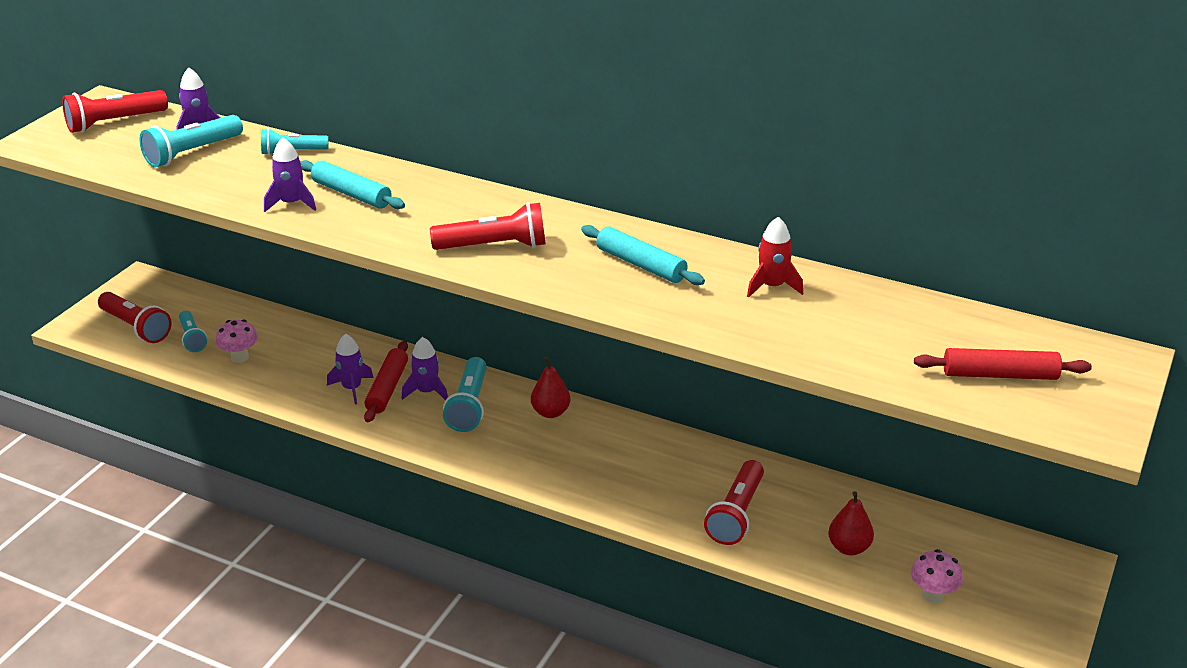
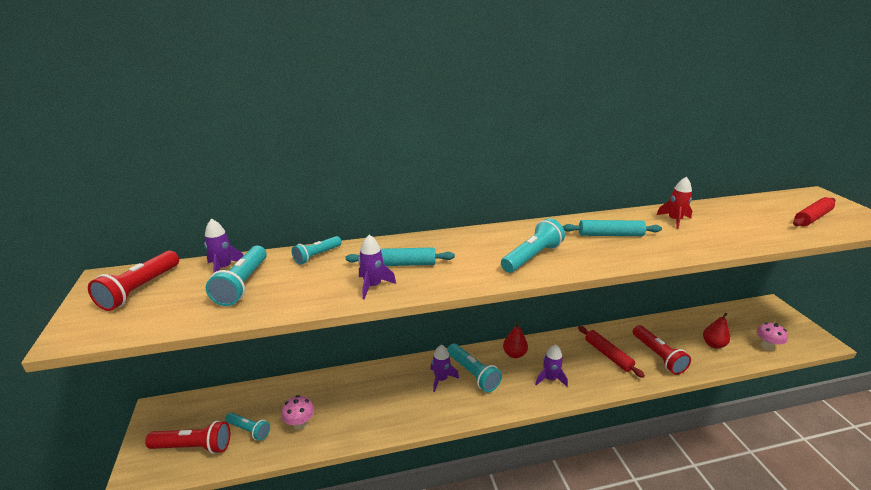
camera: 40 degrees left, 5 degrees down
(351, 388) = (397, 402): purple rocket -> purple rocket (550, 379)
(387, 388) = (417, 390): red rolling pin -> red rolling pin (608, 355)
(494, 246) = (532, 257): red flashlight -> turquoise flashlight

